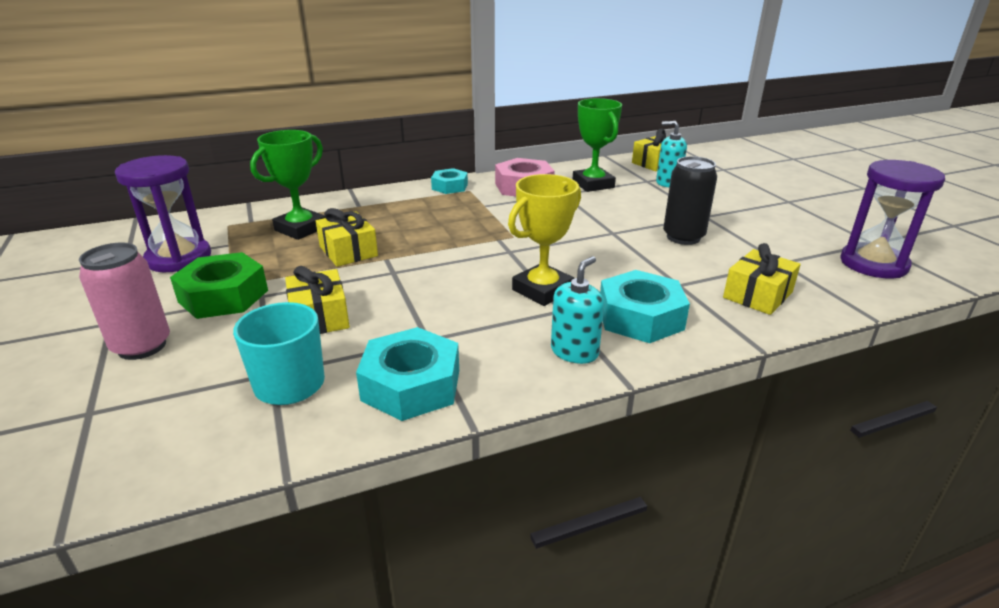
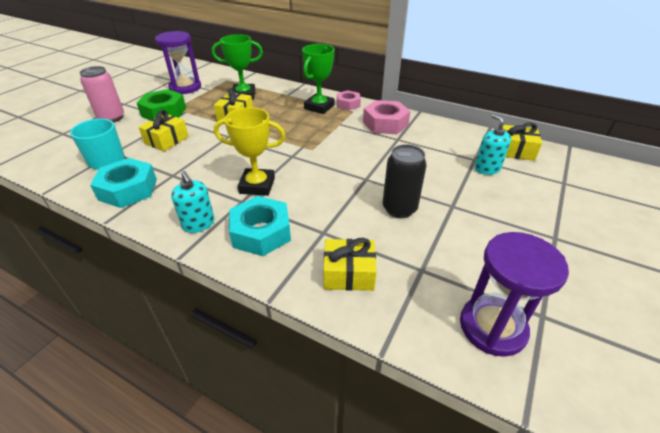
camera: 50 degrees right, 10 degrees up
(449, 186) = (348, 104): turquoise nut -> pink nut
(574, 351) = (198, 224): turquoise soap dispenser -> turquoise soap dispenser turned 60 degrees clockwise
(593, 184) = (430, 143): green trophy -> green trophy (319, 107)

